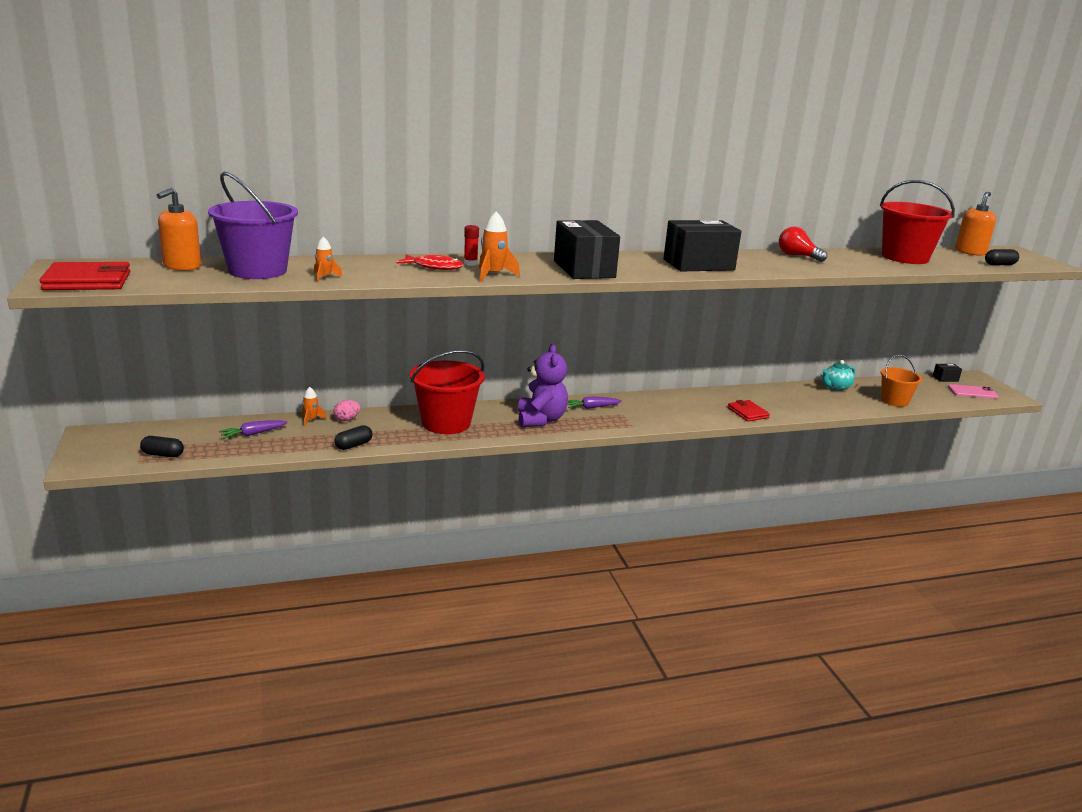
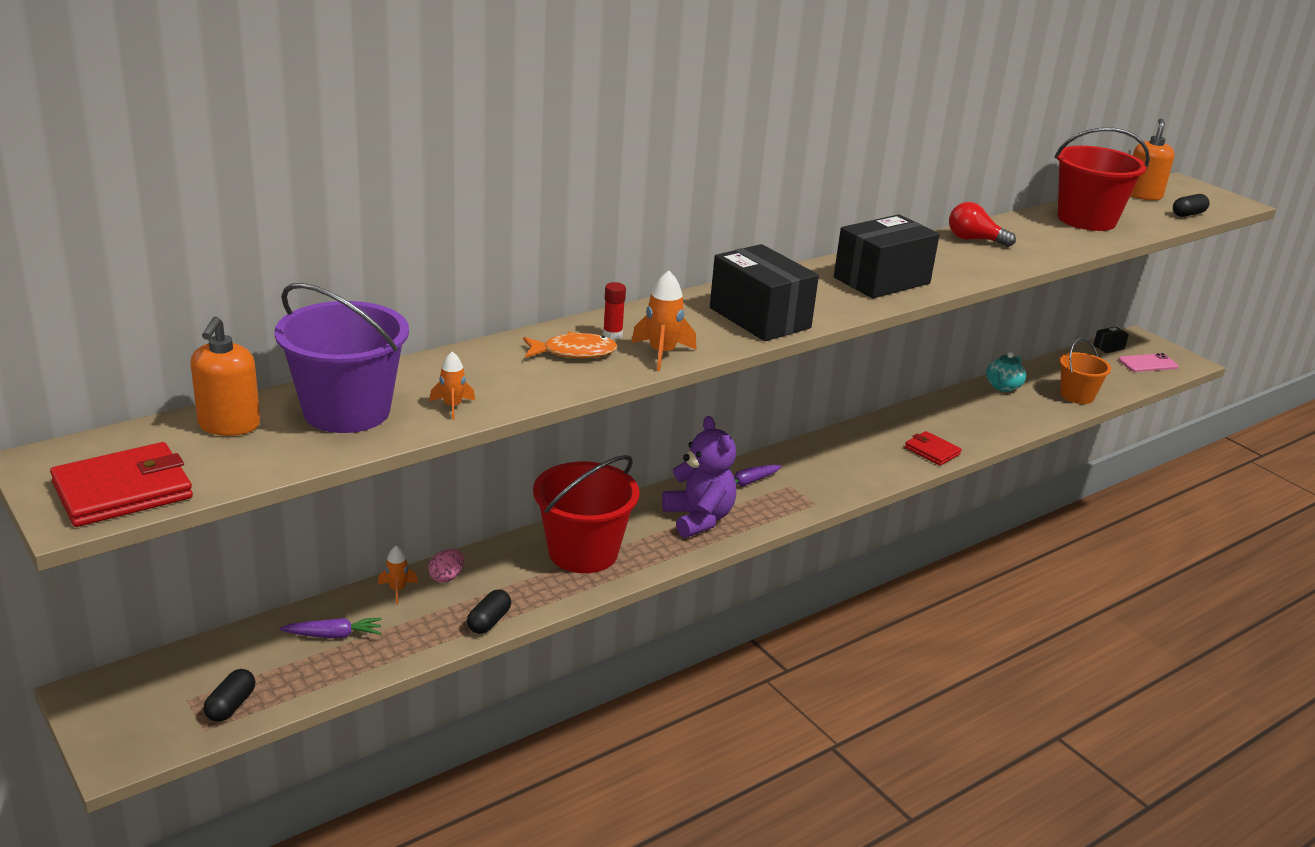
camera: 20 degrees left, 5 degrees up
(163, 454) = (231, 706): black capsule -> black capsule turned 60 degrees counterclockwise
(253, 434) = (334, 635): purple carrot -> purple carrot turned 135 degrees counterclockwise
(434, 267) = (574, 352): red fish -> orange fish

